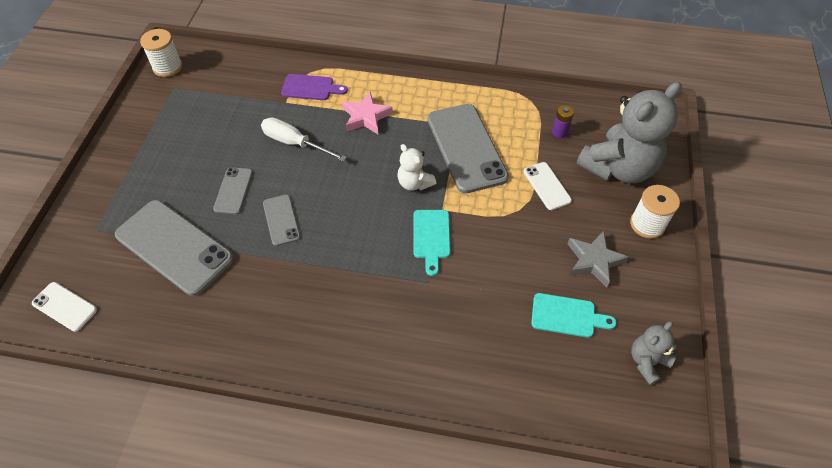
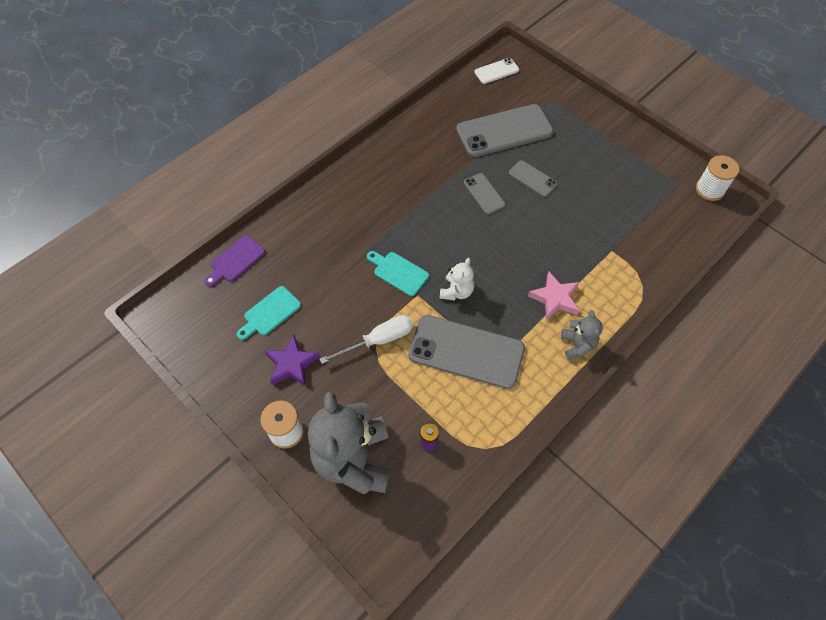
camera: 125 degrees right, 5 degrees up
(281, 220) = (484, 194): grey phone -> grey phone turned 45 degrees clockwise
(295, 143) = (557, 235): white screwdriver -> white screwdriver (378, 340)
(310, 88) = (619, 276): purple cutting board -> purple cutting board (236, 260)
(414, 183) = (456, 291): white teddy bear -> white teddy bear turned 120 degrees clockwise
(547, 186) = (381, 384): white phone -> none
(594, 261) = (291, 364): grey star -> purple star
(647, 361) = (200, 335): grey teddy bear -> grey teddy bear (577, 345)

